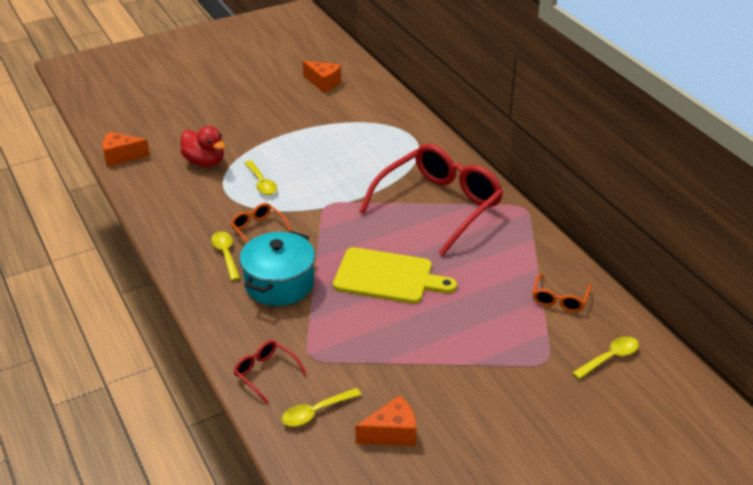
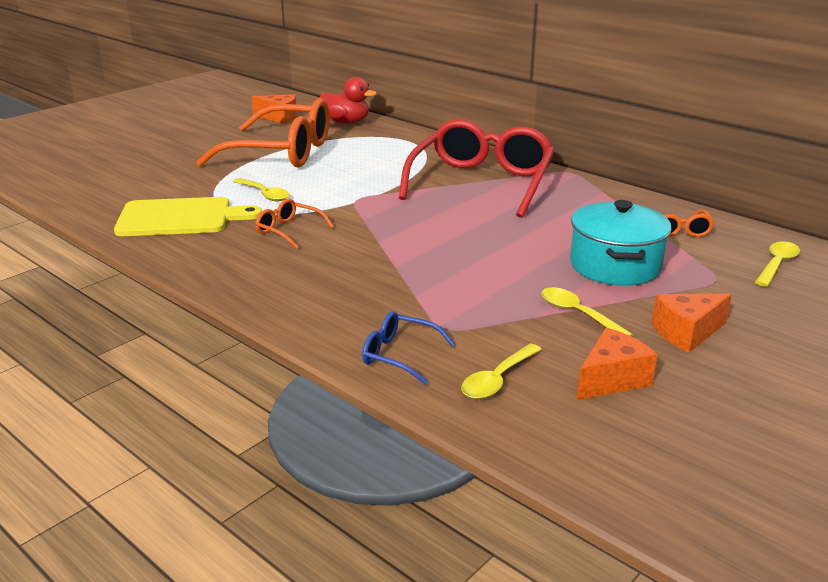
camera: 20 degrees left, 10 degrees down
(121, 156) = (69, 198): orange cheese -> orange cheese (686, 333)
(204, 162) = (181, 188): red duck -> red duck (346, 122)
(226, 254) = (263, 257): yellow spoon -> yellow spoon (578, 314)
(265, 373) = (399, 355): red glasses -> blue glasses
(279, 284) = (351, 271): turquoise pot -> turquoise pot (615, 266)
(301, 132) = (282, 152): none -> orange glasses
(387, 277) = (476, 243): yellow cutting board -> yellow cutting board (180, 218)

